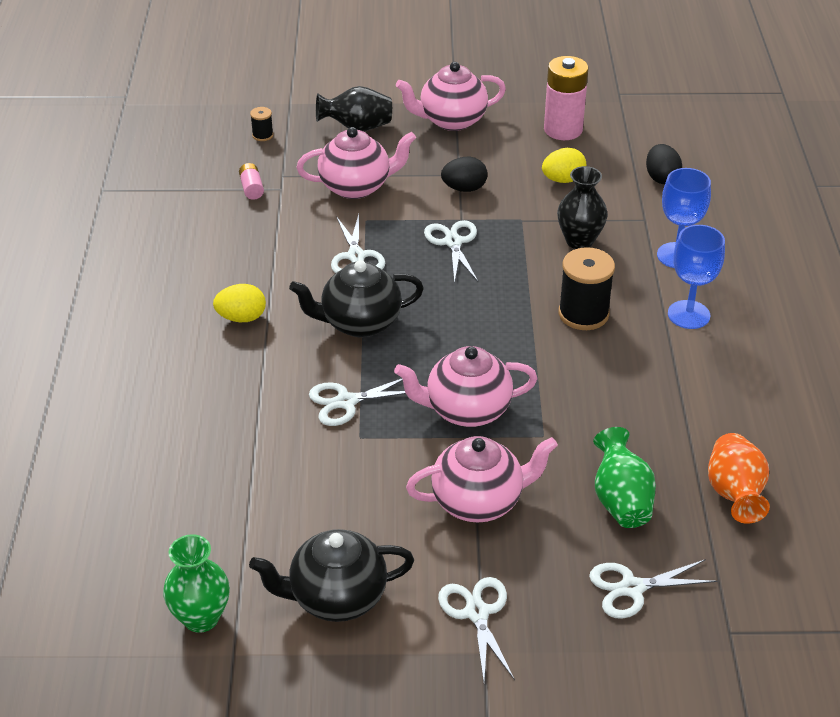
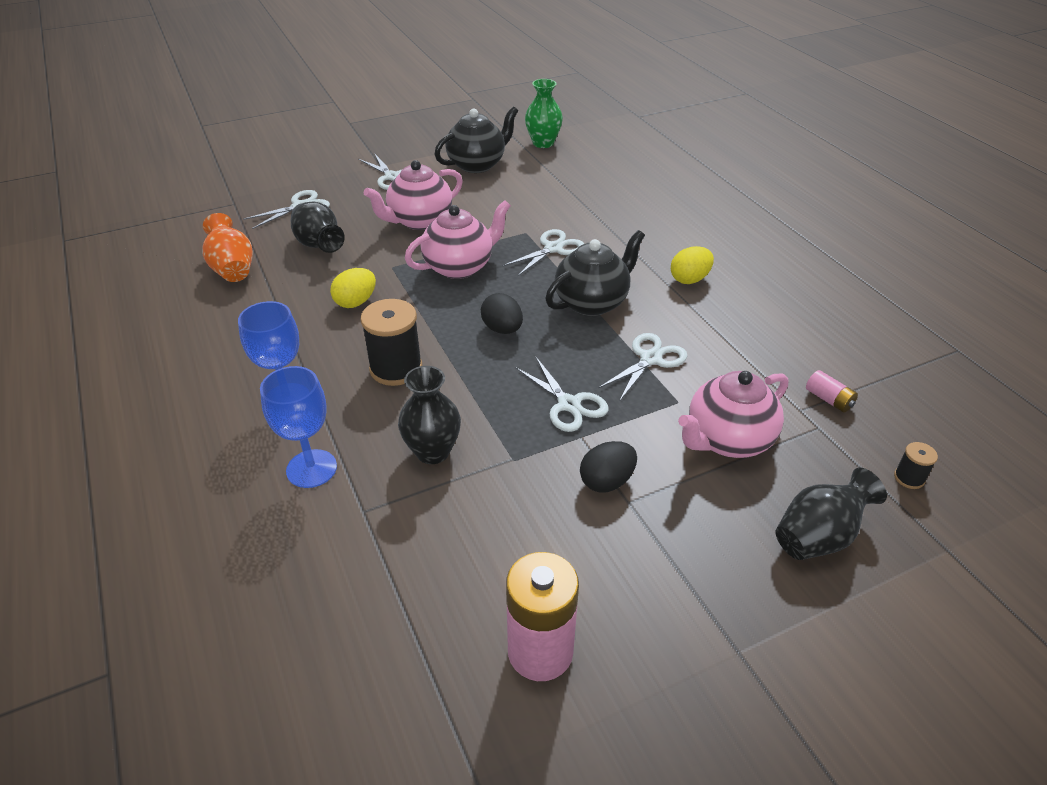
camera: 155 degrees right, 0 degrees up
(356, 256) = (650, 359): white scissors -> white scissors turned 75 degrees clockwise
(451, 120) = (712, 604): pink teapot -> none
(563, 180) = (493, 542): yellow egg -> yellow egg (356, 302)
(621, 500) = (319, 245): green vase -> black vase
(661, 178) = (357, 597): black egg -> black egg (502, 329)

